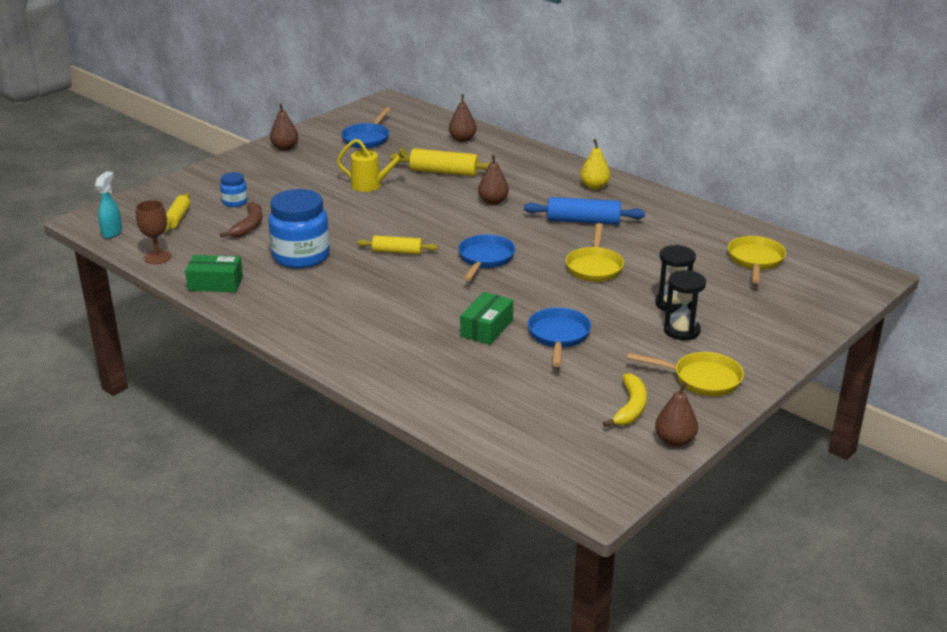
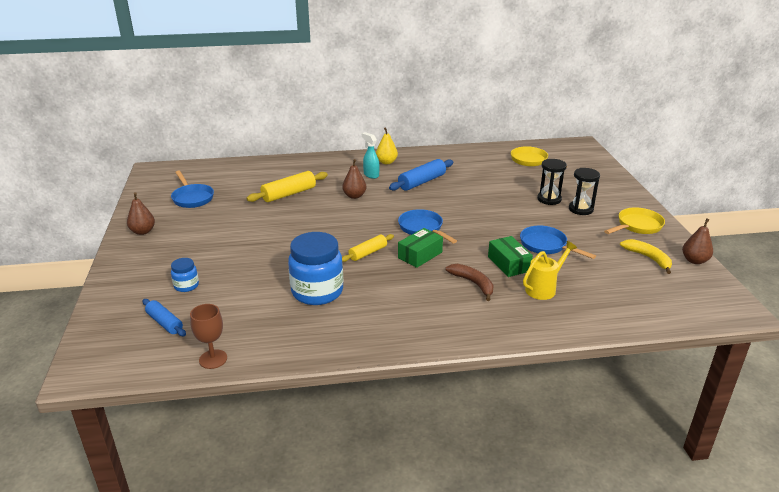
camera: 50 degrees left, 0 degrees up
(112, 232) = (129, 367): turquoise spray bottle -> turquoise spray bottle (371, 175)
(177, 218) = (164, 323): yellow rolling pin -> blue rolling pin
(215, 283) = (300, 346): green box -> green box (420, 255)
(249, 226) = (235, 295): brown banana -> brown banana (473, 284)
(371, 185) = (261, 224): yellow watering can -> yellow watering can (543, 288)
(462, 139) = (257, 171): brown pear -> none
(594, 267) = (479, 201): yellow pan -> none

